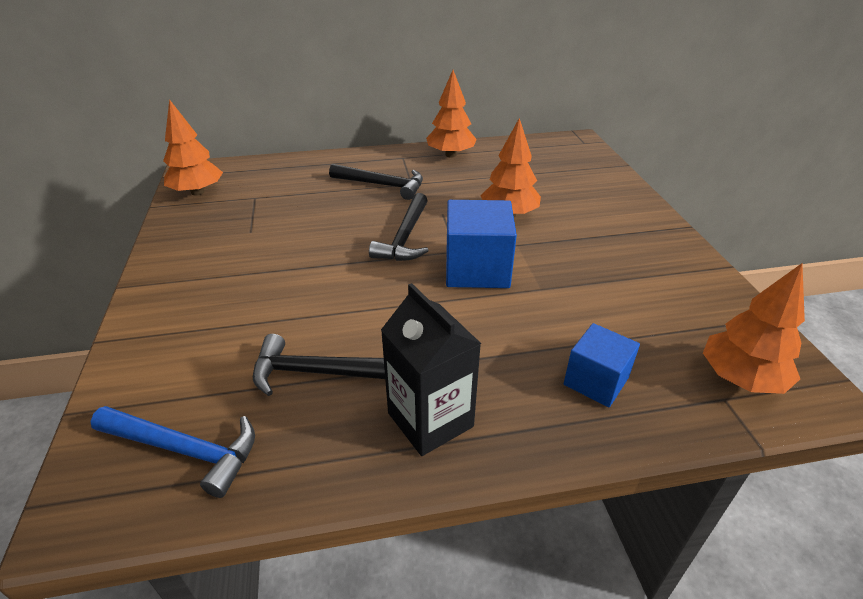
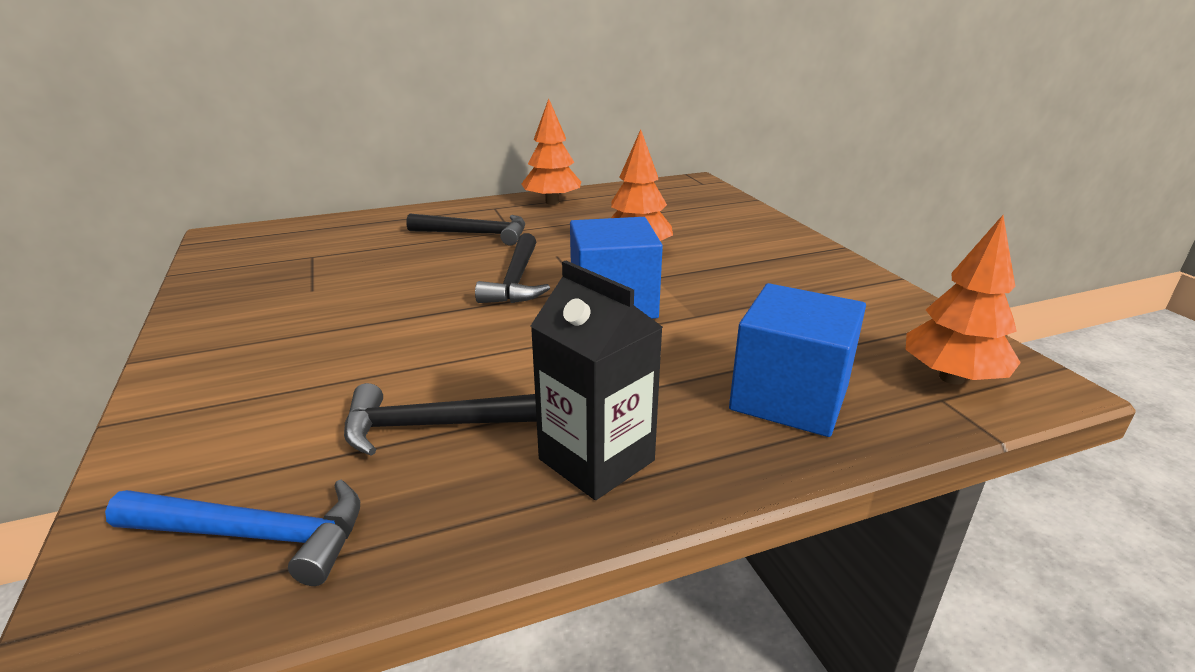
camera: 10 degrees left, 10 degrees down
(197, 192) = (232, 256): orange tree -> none
(596, 381) = (789, 398): blue cube -> blue cube, size x1.59

